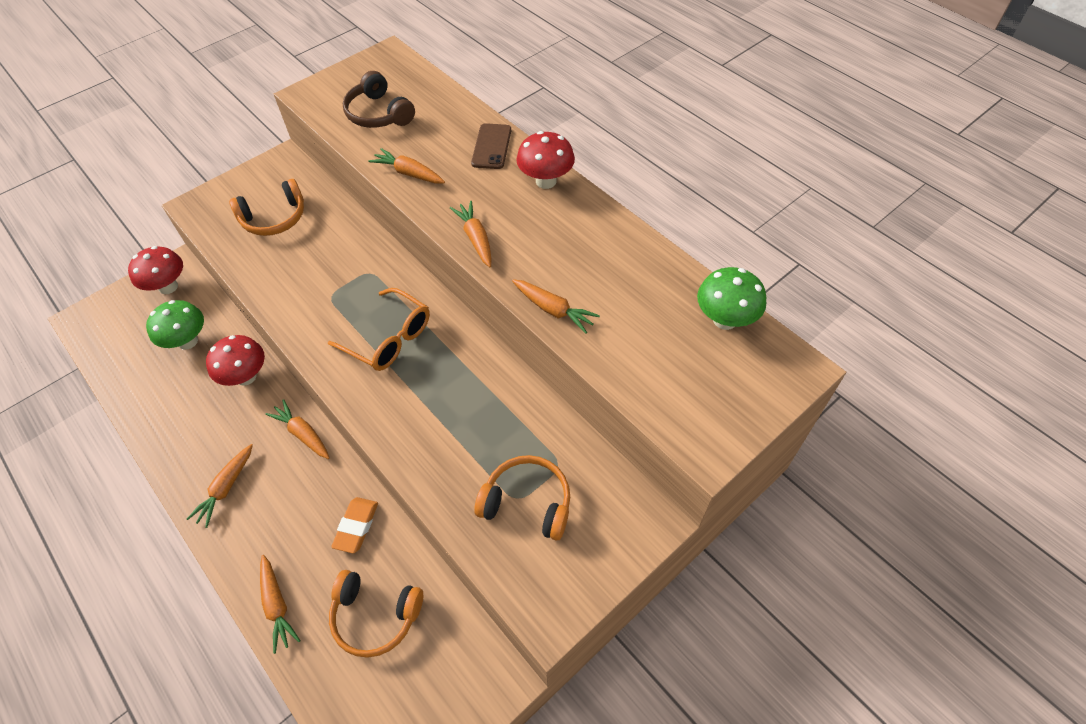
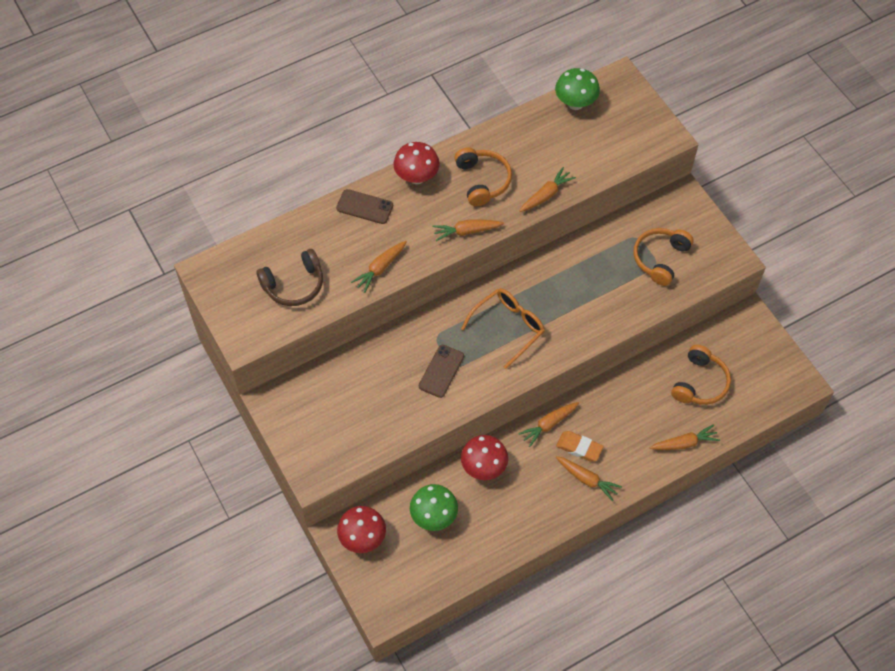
camera: 80 degrees left, 5 degrees up
(274, 218) = (350, 408): orange headphones -> orange headphones (482, 181)
(323, 285) = (441, 371): none -> brown phone
(356, 526) = (633, 390): orange eraser -> orange eraser (579, 448)

